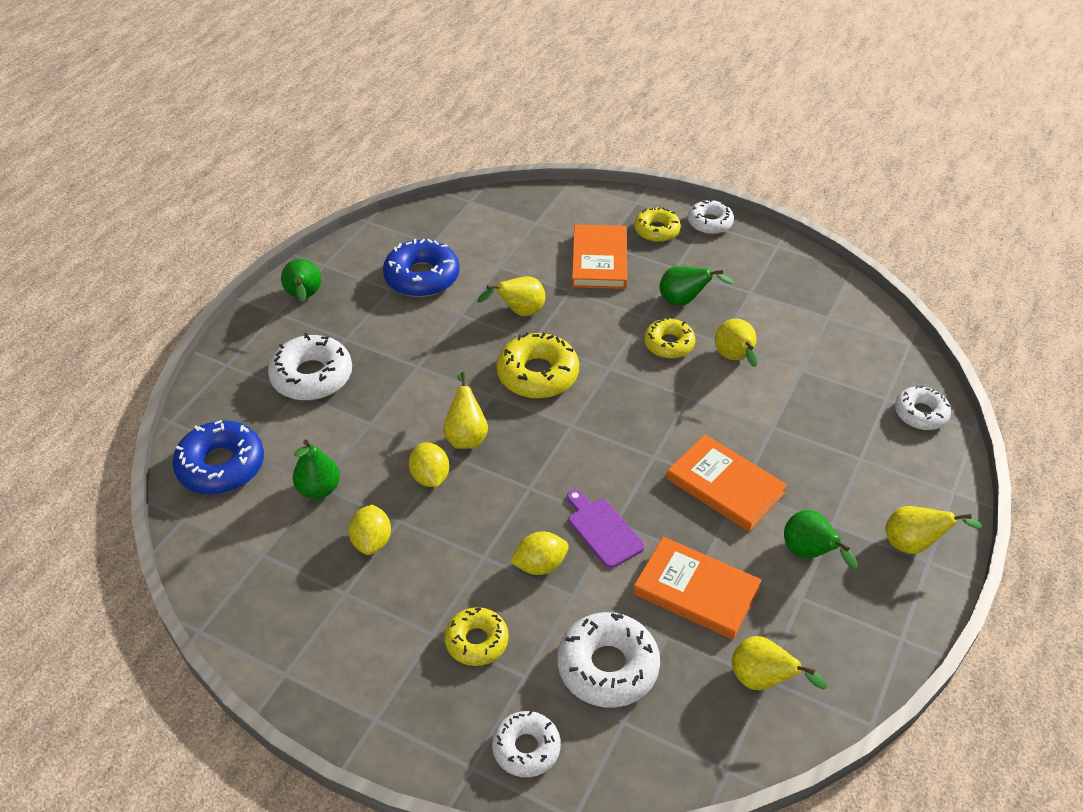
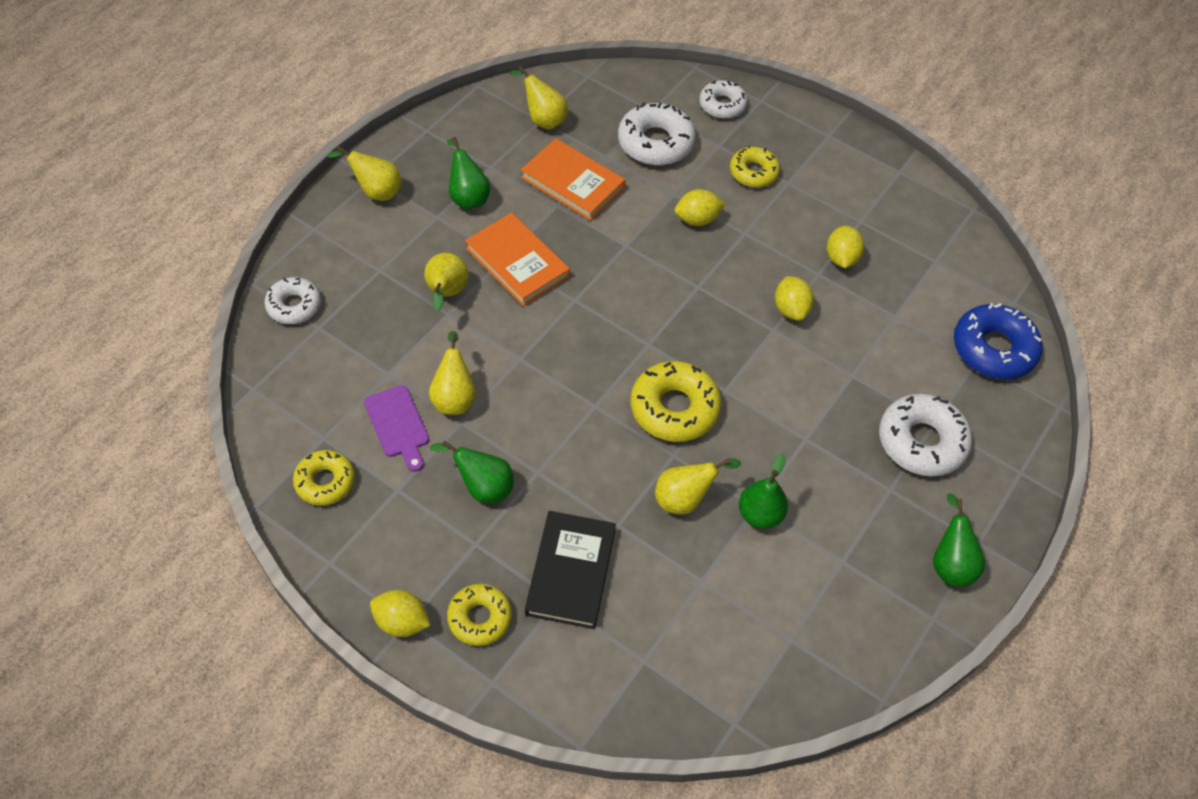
camera: 175 degrees left, 10 degrees up
(319, 489) = (895, 312): green pear -> green pear (760, 514)
(422, 277) = (803, 576): blue donut -> none
(466, 436) = (755, 347): yellow pear -> yellow pear (446, 294)
(599, 260) = (571, 572): orange book -> black book
(603, 530) = (638, 240): purple cutting board -> purple cutting board (398, 425)
(669, 344) = (520, 427): yellow donut -> yellow donut (325, 482)
(709, 223) = (401, 622): white donut -> yellow lemon

